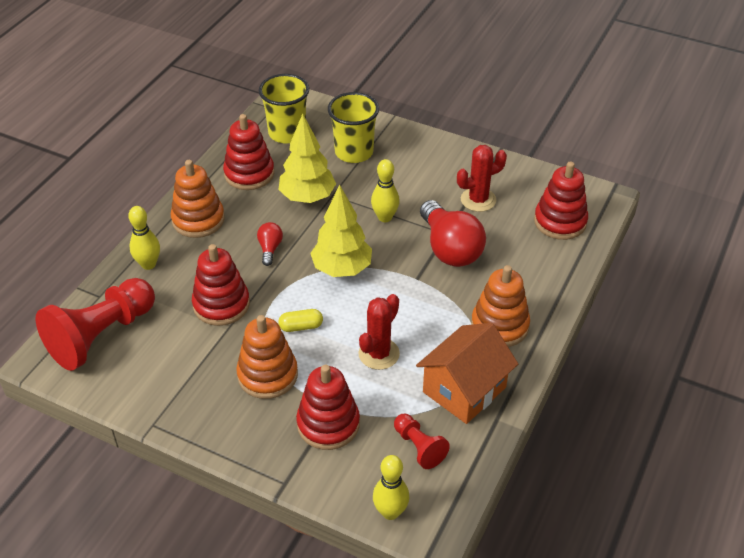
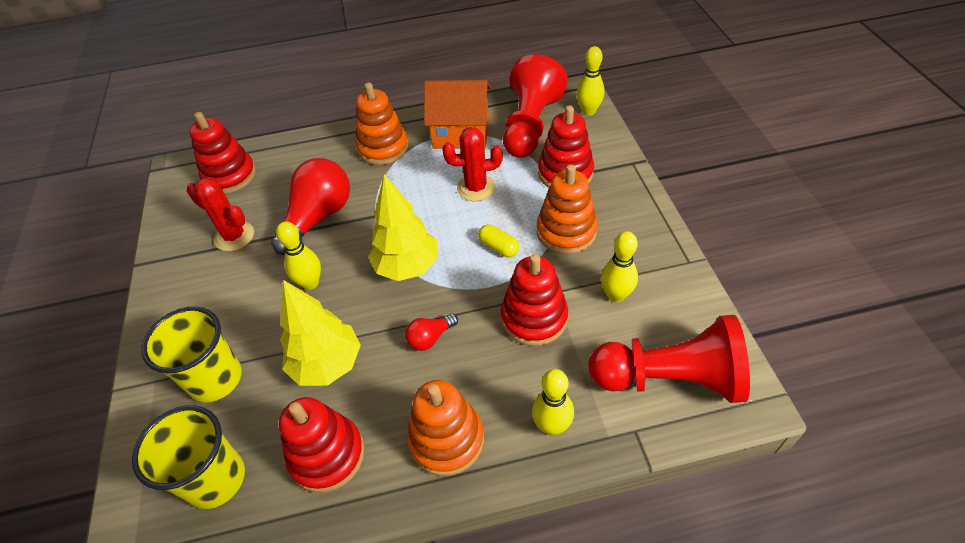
camera: 125 degrees left, 5 degrees up
(183, 358) = (616, 295): none -> yellow bowling pin
(419, 447) = (530, 126): red pawn -> red pawn, size x2.02

